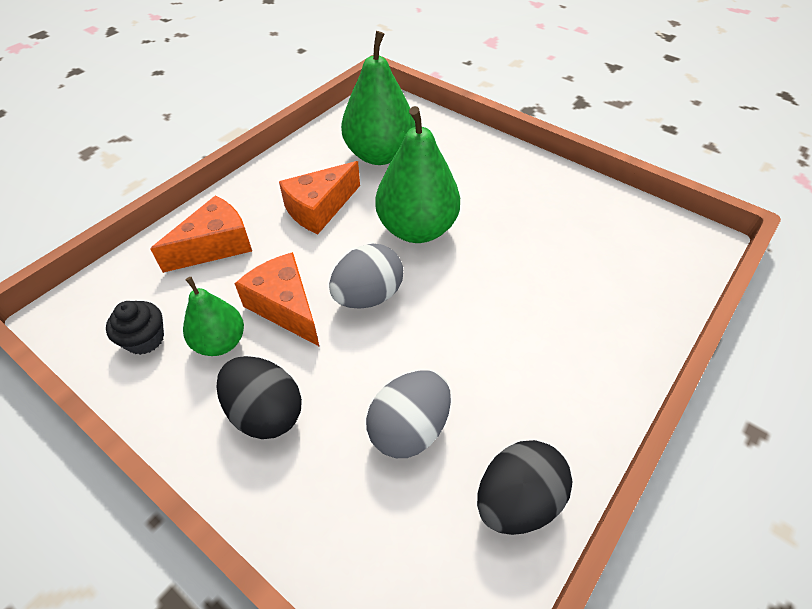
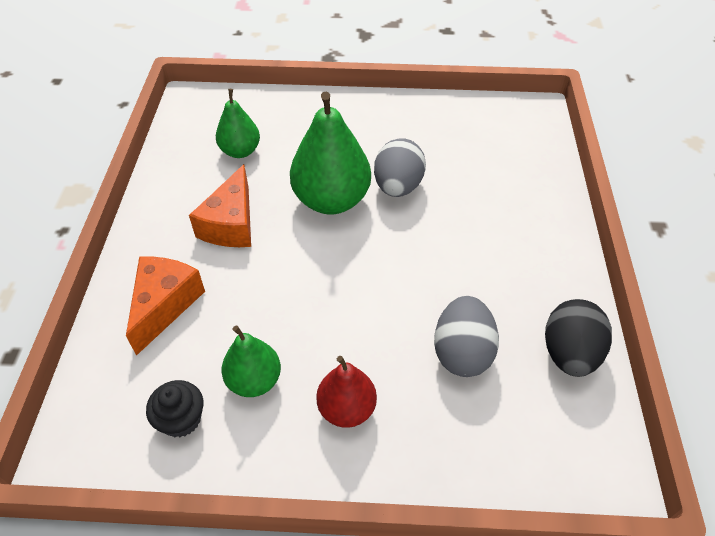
camera: 35 degrees left, 0 degrees up
(265, 412) = (346, 409): black egg -> red pear
(285, 307) = (282, 321): orange cheese -> none
(368, 296) = (342, 274): grey egg -> grey egg (398, 187)
(379, 155) = (240, 151): green pear -> green pear, size x0.58

